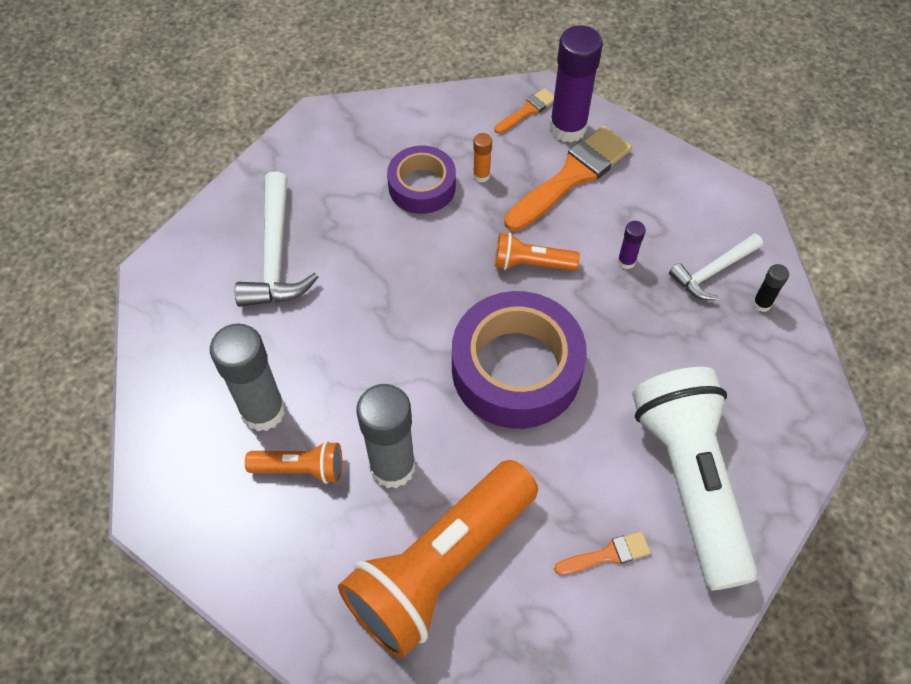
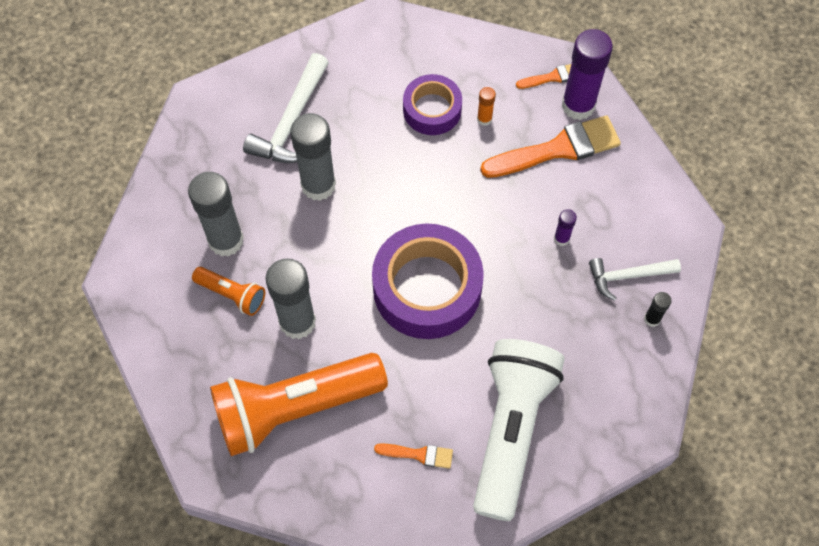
camera: 25 degrees right, 5 degrees up
(339, 309) = (318, 185): none -> grey glue stick
(531, 263) = (484, 209): orange flashlight -> none

